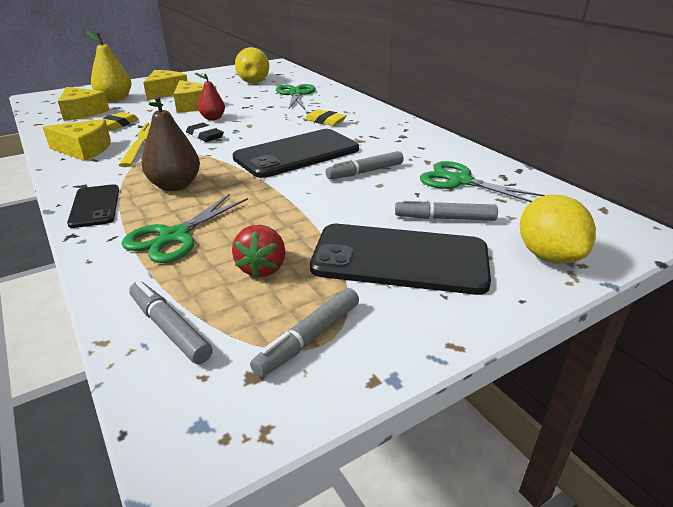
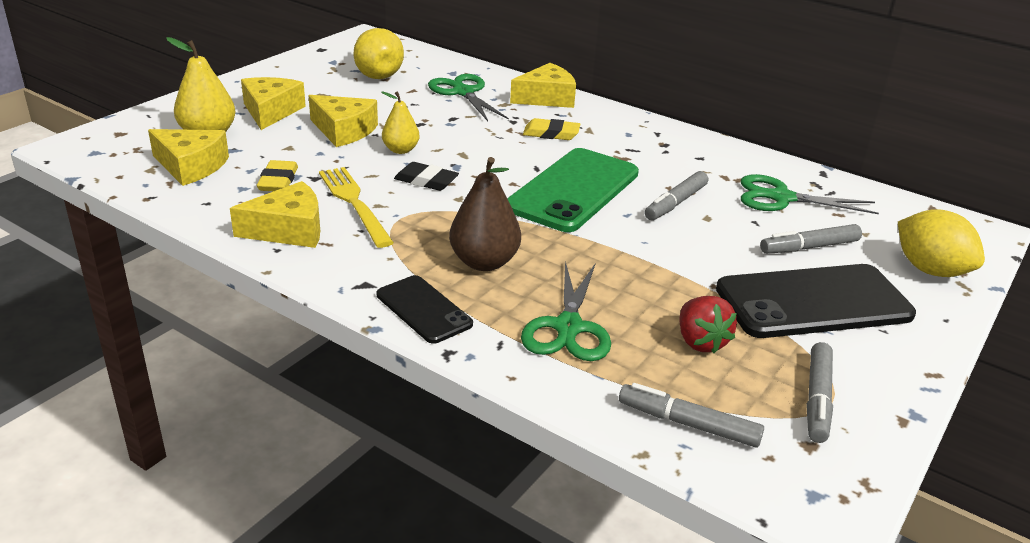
camera: 25 degrees left, 0 degrees up
(213, 118) = (401, 150): red pear -> yellow pear
(297, 154) = (573, 190): black phone -> green phone
(348, 102) = (546, 98): none -> yellow cheese

